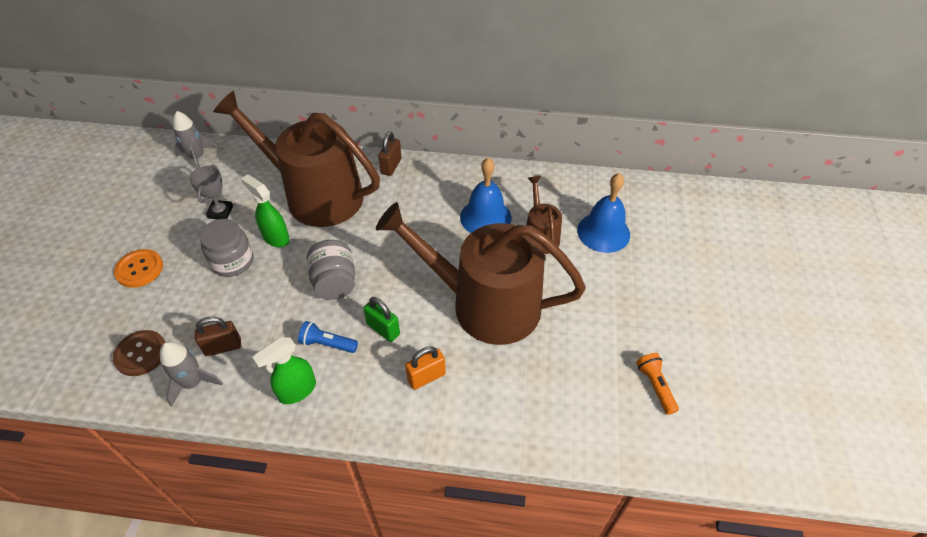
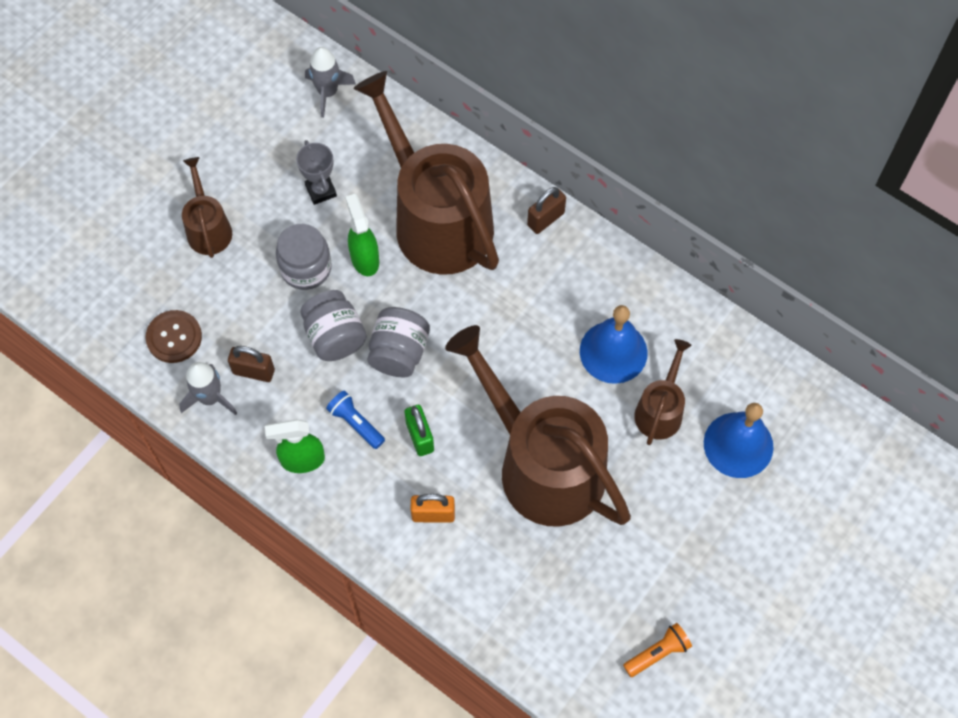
camera: 30 degrees right, 15 degrees up
(139, 269) = (208, 228): orange button -> brown watering can
(220, 212) = (321, 190): grey trophy -> grey trophy turned 60 degrees counterclockwise
(279, 294) = (335, 336): none -> grey jar
(655, 386) = (658, 653): orange flashlight -> orange flashlight turned 45 degrees clockwise

